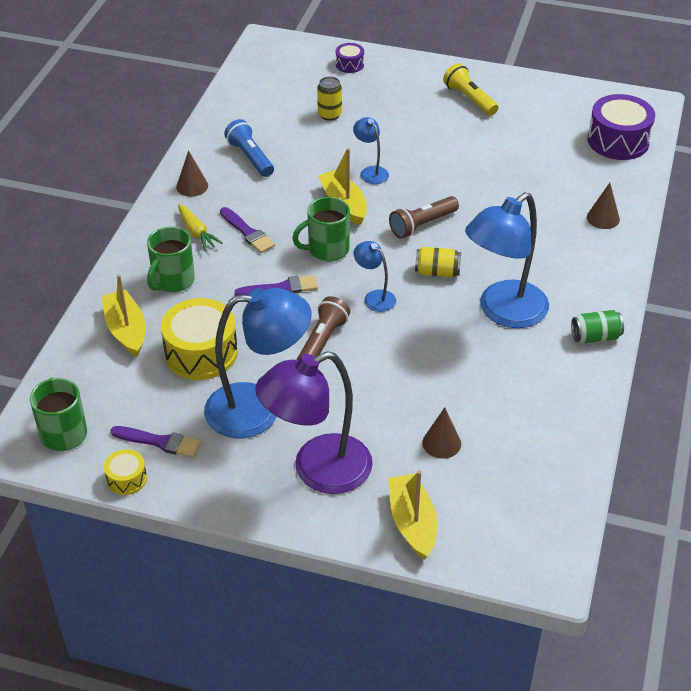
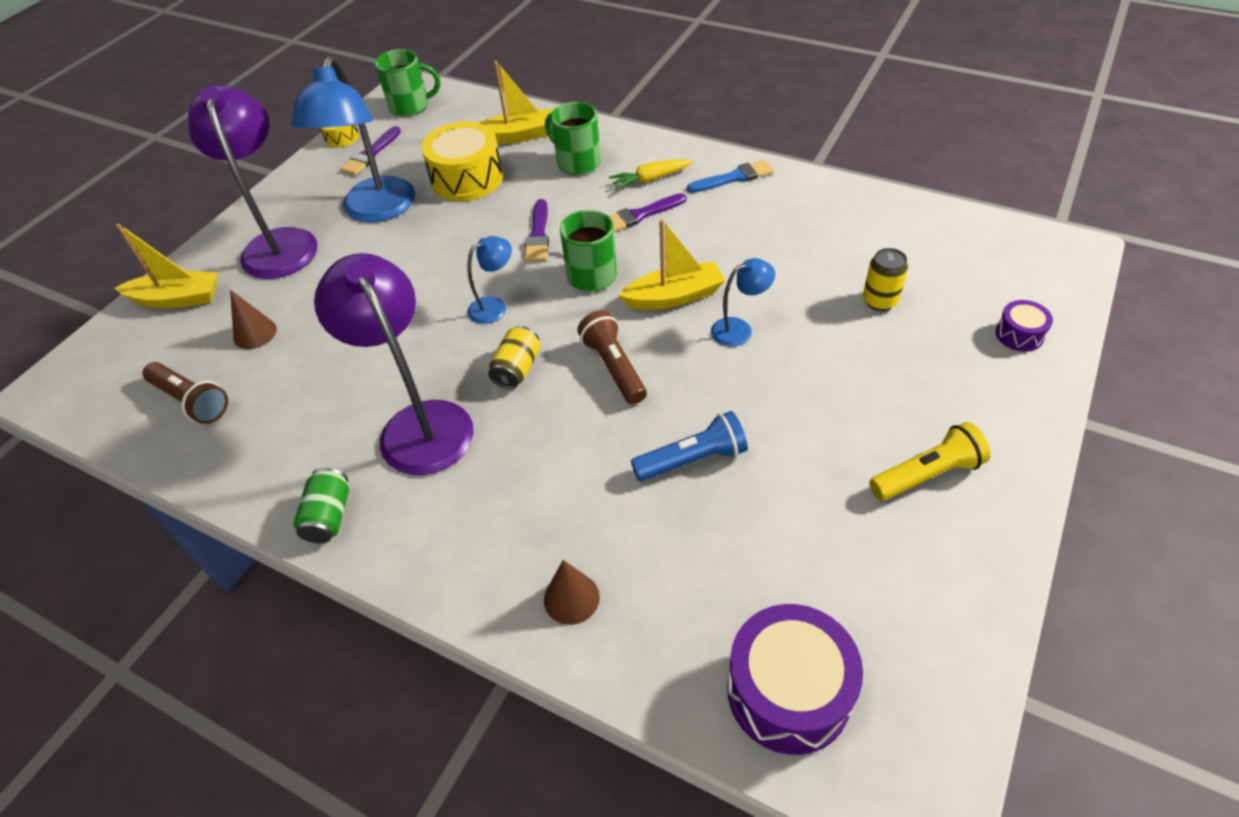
camera: 105 degrees right, 5 degrees up
(192, 186) = (734, 178): brown cone -> blue brush
(250, 157) = (784, 223): blue flashlight -> blue flashlight (692, 460)
(322, 342) = (443, 259): brown flashlight -> brown flashlight (191, 401)
(503, 312) = (418, 423): blue lamp -> purple lamp

